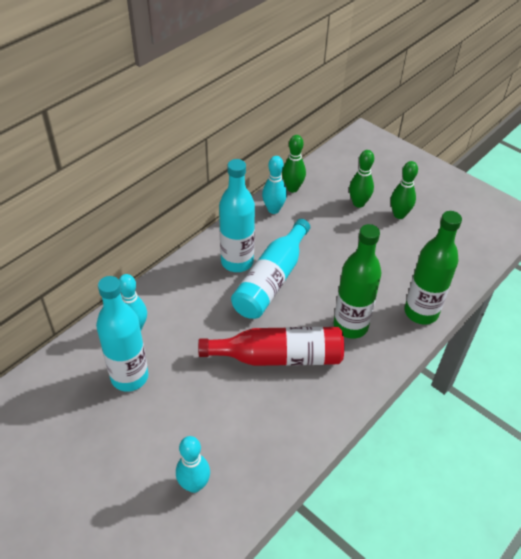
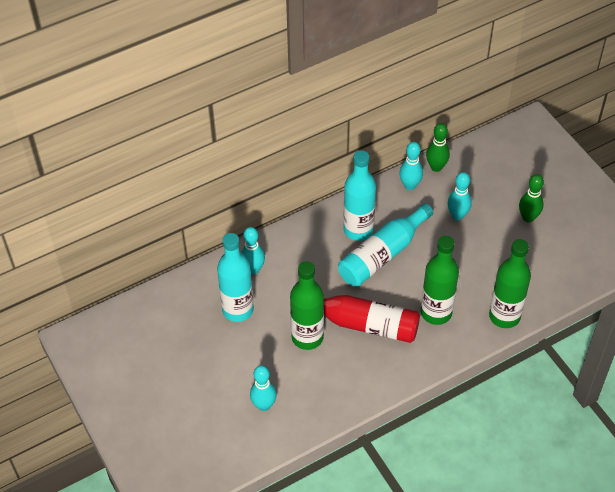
camera: 20 degrees right, 5 degrees up
(220, 388) = (307, 337): none -> green bottle
(331, 227) = (457, 215): none -> turquoise bowling pin
(358, 203) = (493, 197): green bowling pin -> none

